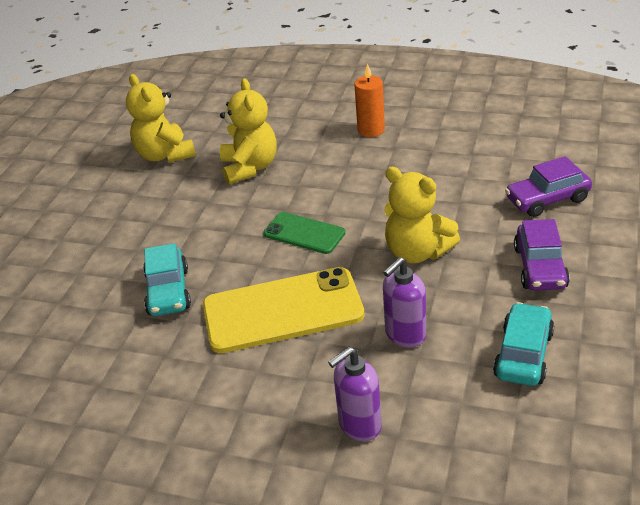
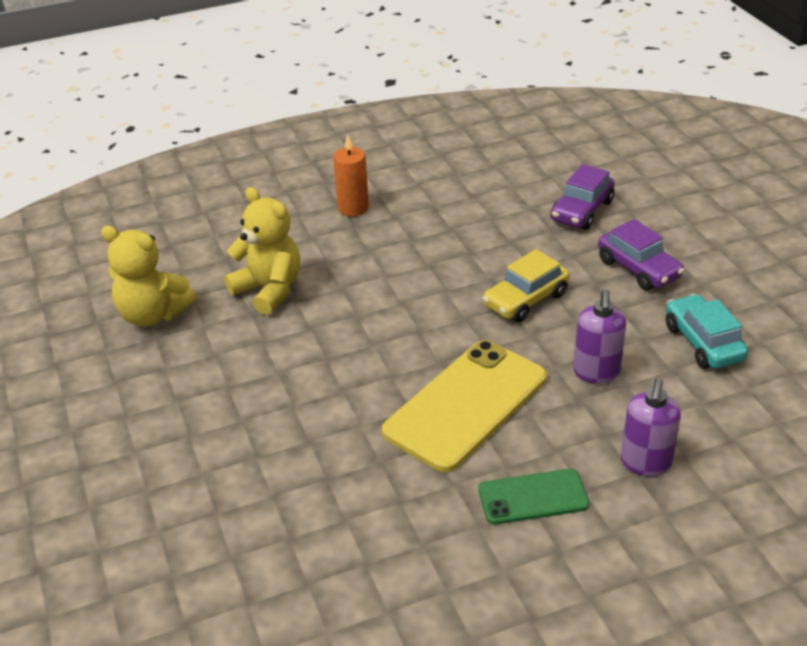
camera: 40 degrees left, 0 degrees up
(168, 292) = (330, 443): turquoise car -> none
(304, 233) = (402, 328): green phone -> green phone (533, 497)
(417, 252) = (525, 300): yellow teddy bear -> yellow car

